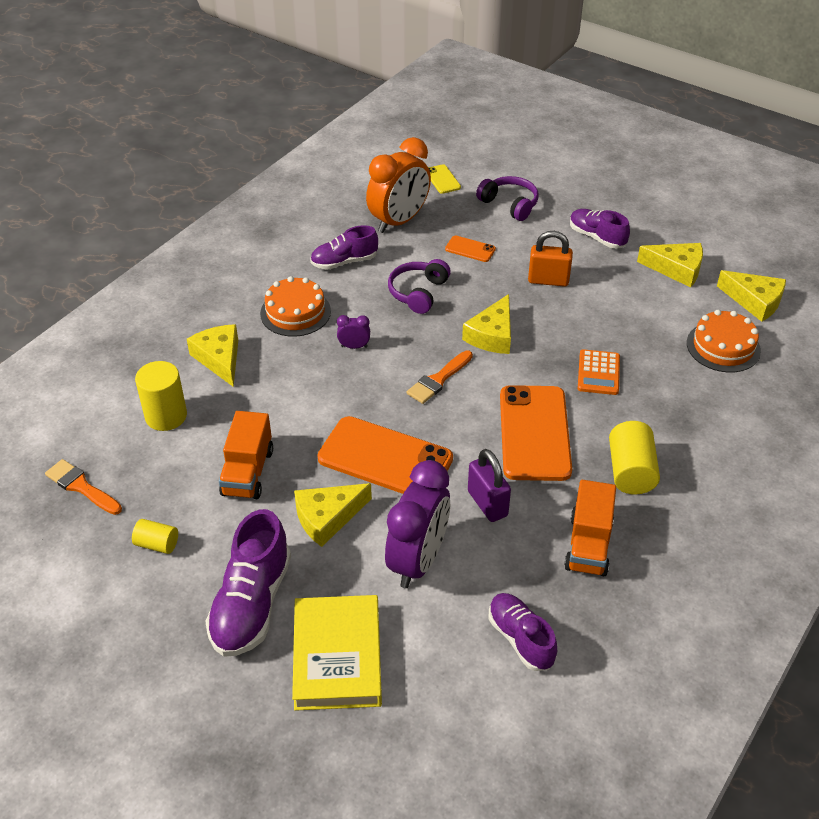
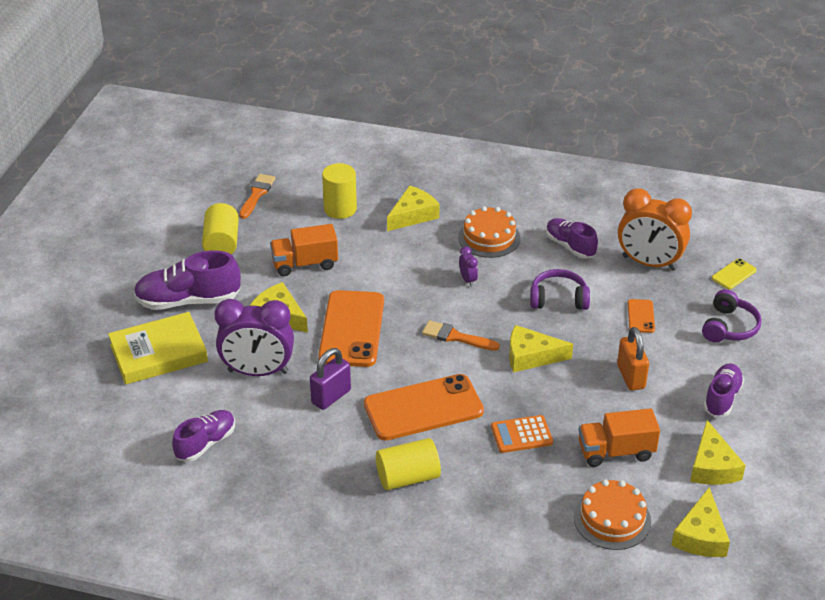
camera: 70 degrees right, 5 degrees down
(157, 544) = (222, 243): yellow cylinder -> yellow cylinder, size x1.70
(588, 545) = (313, 465): orange truck -> orange truck (615, 452)

